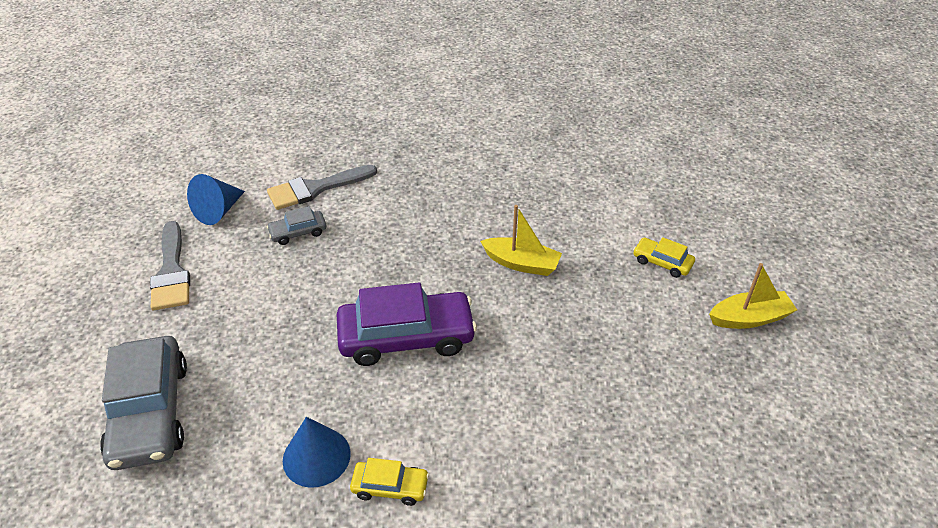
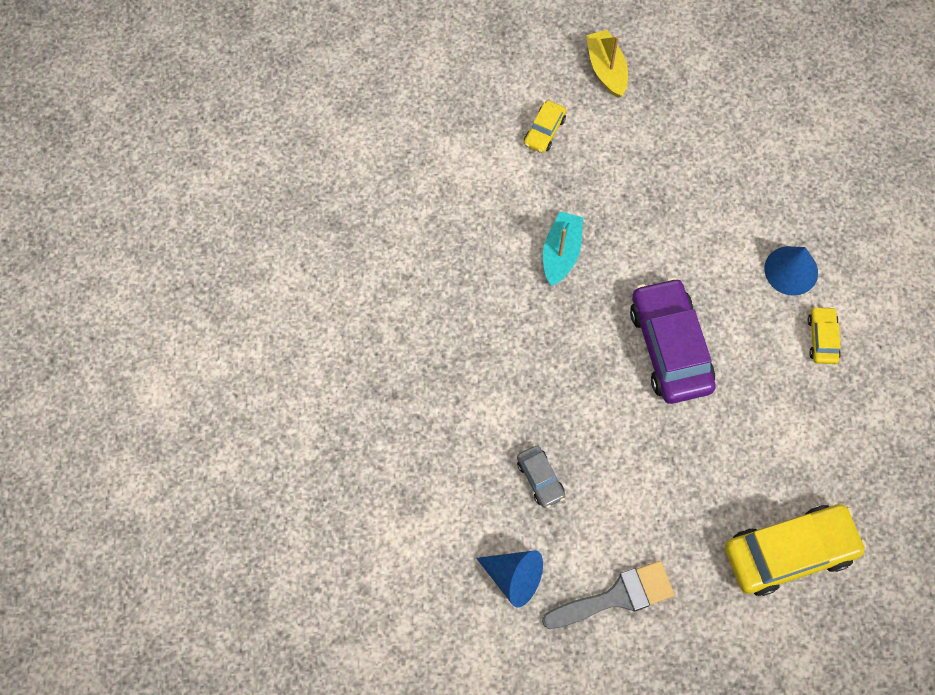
camera: 95 degrees left, 25 degrees up
(149, 412) = (789, 552): grey car -> yellow car
(315, 189) = (464, 476): grey brush -> none
(316, 456) = (806, 399): blue cone -> blue cone (791, 270)
(521, 263) = (561, 253): yellow boat -> turquoise boat

